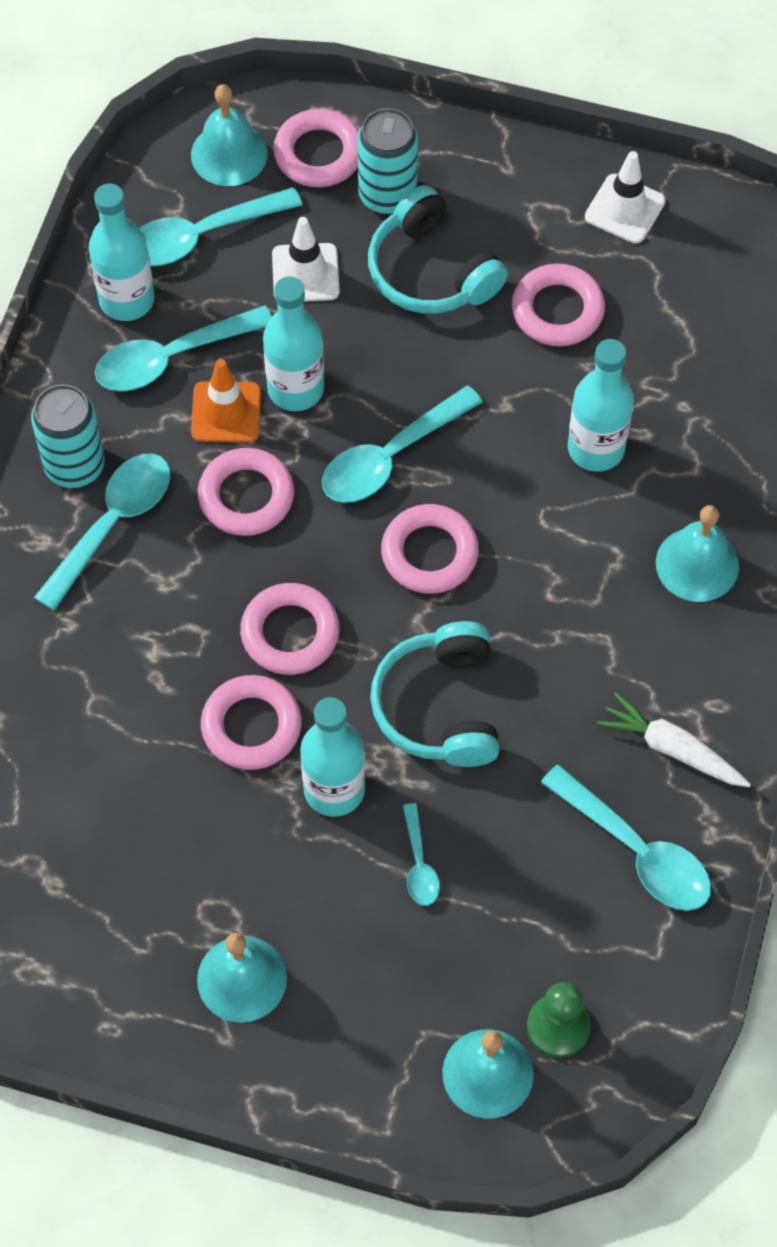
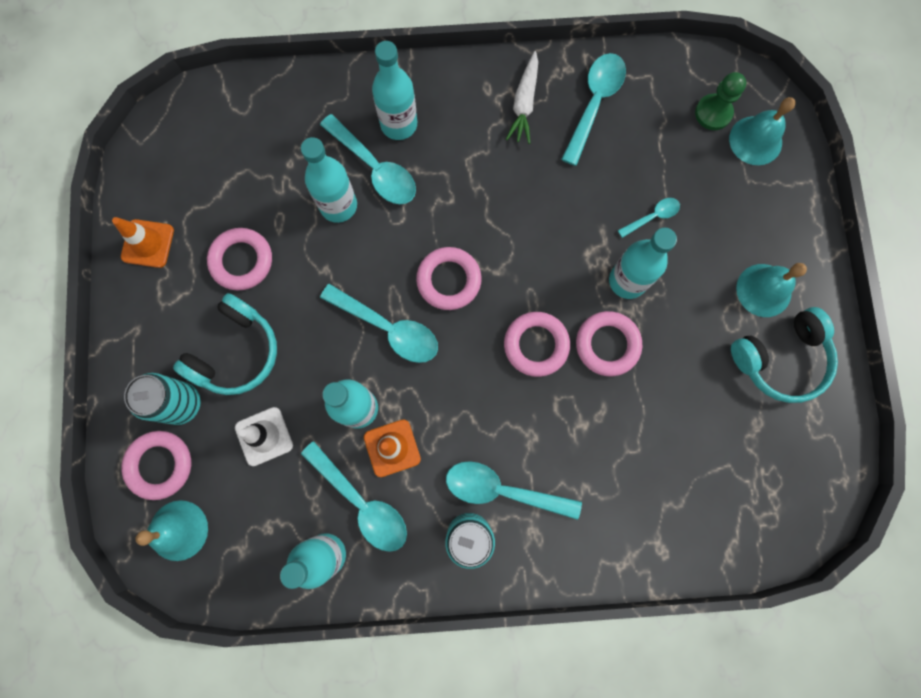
camera: 110 degrees left, 15 degrees up
(201, 236) = (255, 522): turquoise spoon -> turquoise spoon (375, 168)
(246, 496) = (450, 410): pink ring -> none
(440, 706) = (549, 239): turquoise headphones -> turquoise headphones (780, 359)
(625, 209) = (148, 243): white traffic cone -> orange traffic cone
(697, 564) = (399, 124): turquoise bell -> turquoise bottle

